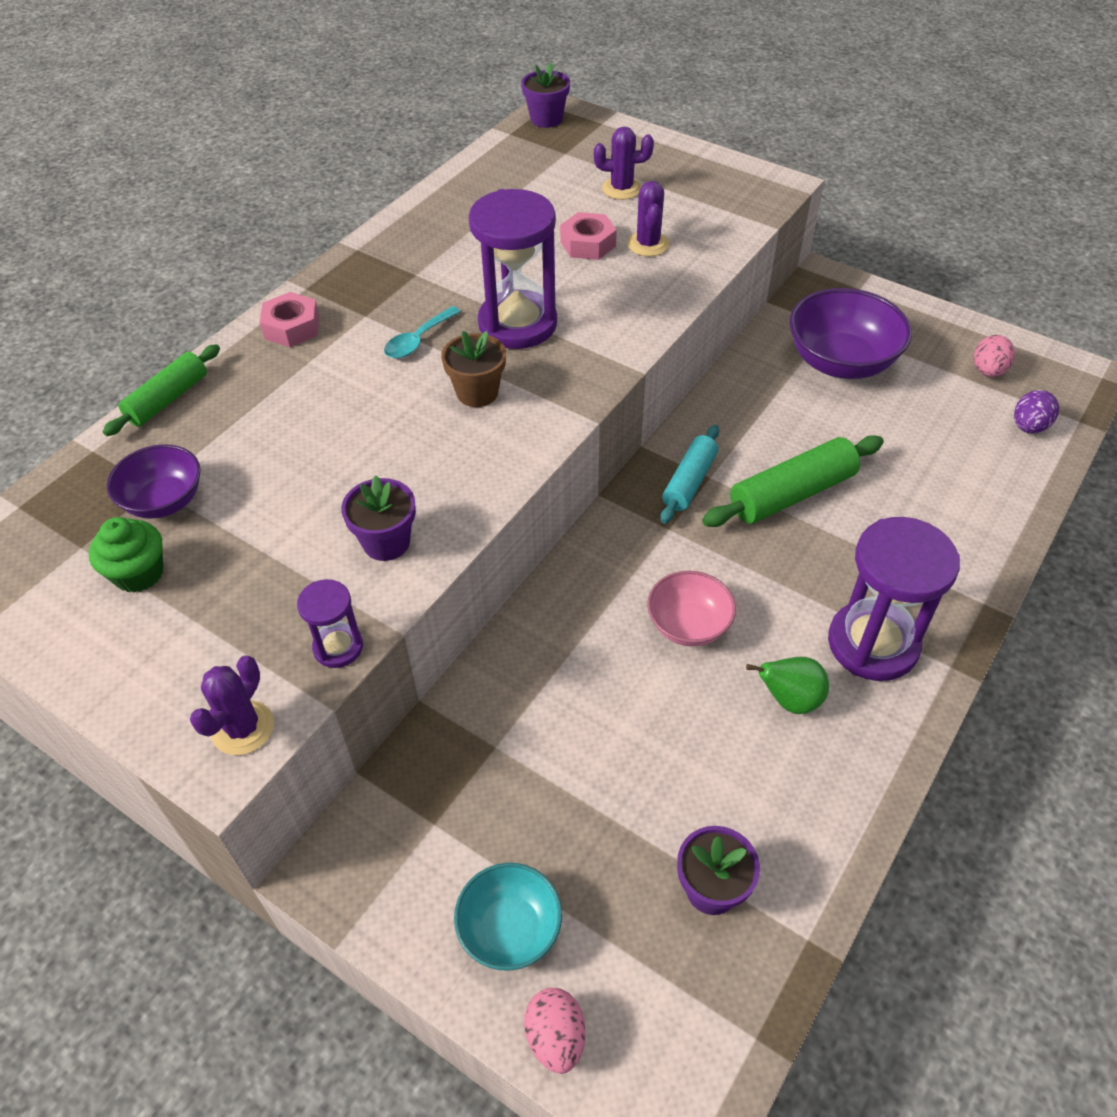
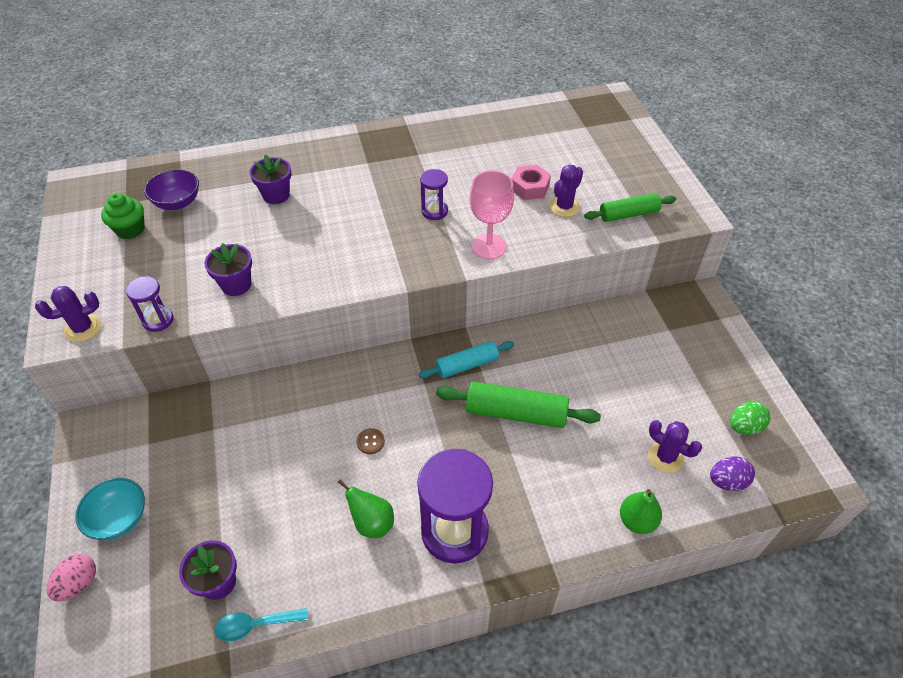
camera: 40 degrees right, 0 degrees up
(167, 399) = (235, 154): green rolling pin -> green rolling pin (628, 214)
(292, 327) = (327, 149): pink nut -> none
(418, 340) = (375, 191): turquoise spoon -> turquoise spoon (255, 625)
(477, 392) = (368, 236): brown flower pot -> none
(517, 324) = (434, 211): purple hourglass -> purple hourglass, size x0.49
(546, 119) = (600, 100): purple flower pot -> purple flower pot (276, 195)
(621, 189) = (591, 165): purple cactus -> purple cactus (665, 457)
(624, 326) = (489, 246): none -> pink goblet
(688, 625) = (370, 442): pink bowl -> brown button
(841, 362) = (647, 356): purple bowl -> none
(988, 371) = (744, 427): pink egg -> green egg
(1004, 512) = (637, 521): none -> green pear

